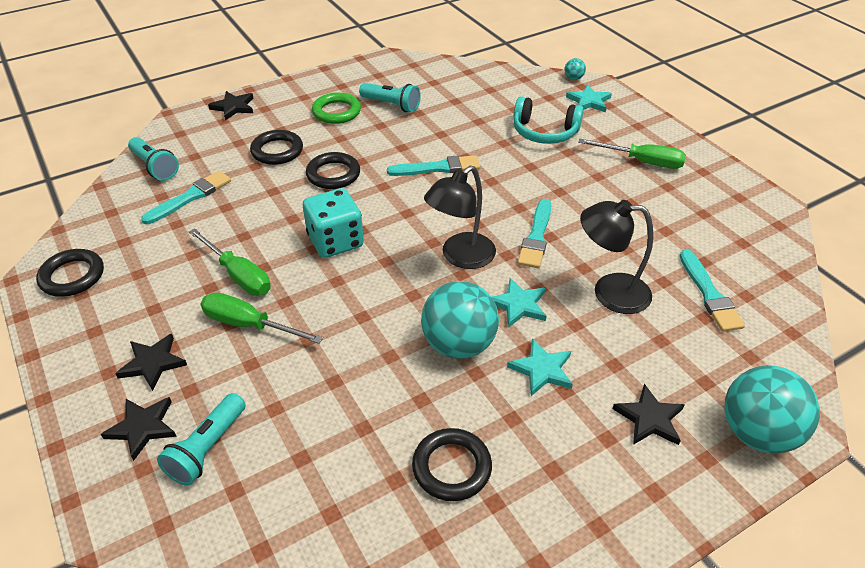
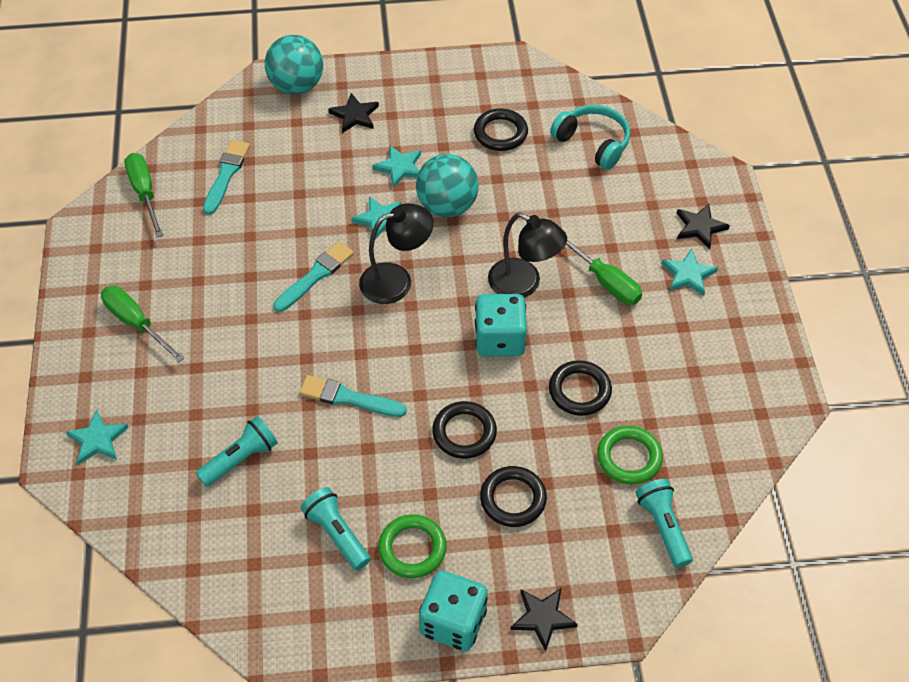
camera: 155 degrees left, 10 degrees up
(72, 276) = (756, 390): black ring -> black ring (579, 391)
(153, 363) = (688, 274): black star -> turquoise star
(190, 197) = (629, 458): turquoise brush -> green ring
(207, 448) = (656, 198): turquoise flashlight -> turquoise flashlight (241, 459)
(238, 275) = (601, 334): green screwdriver -> green screwdriver (144, 193)
(292, 92) = (453, 622): none -> turquoise dice
(544, 132) = (194, 407): turquoise headphones -> turquoise headphones (593, 143)
(573, 78) = (74, 493): turquoise ball -> none
(609, 292) = (300, 204): black lamp -> black lamp (524, 284)

